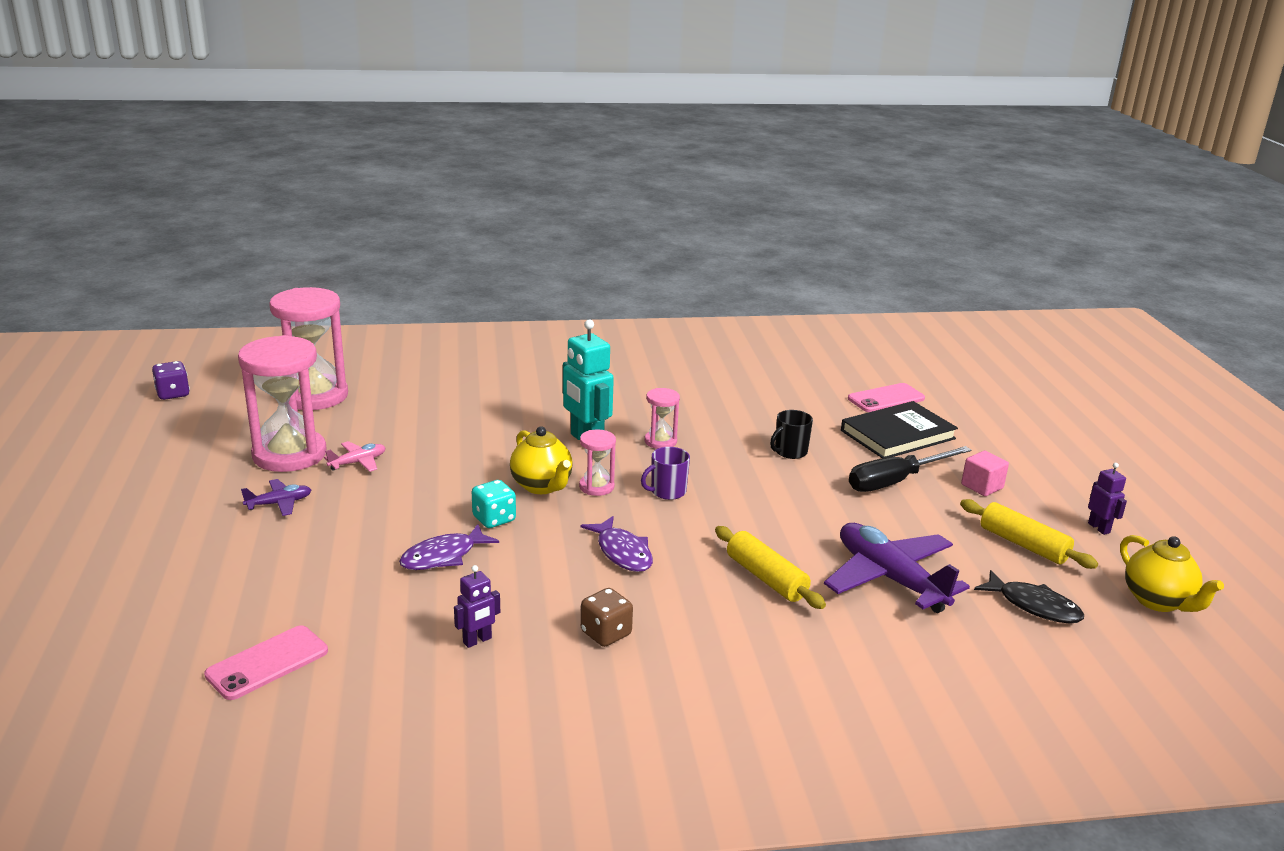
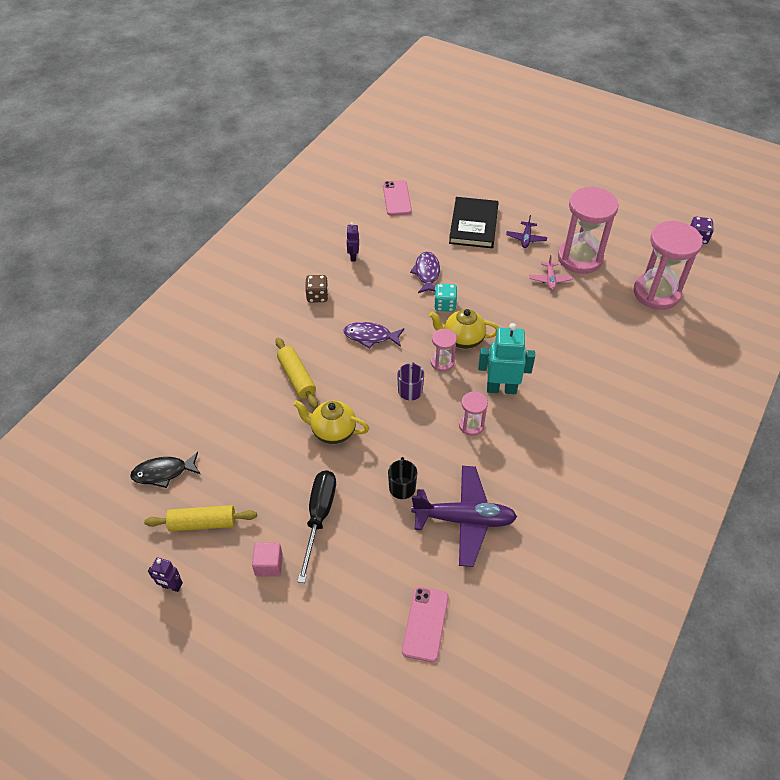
camera: 130 degrees right, 25 degrees up
(766, 578) = (297, 377): yellow rolling pin -> yellow rolling pin turned 60 degrees clockwise
(890, 578) = (245, 429): purple plane -> purple plane (464, 519)
(897, 434) = (369, 577): black book -> black book (473, 225)
(1158, 601) = (102, 538): yellow teapot -> yellow teapot (332, 432)

